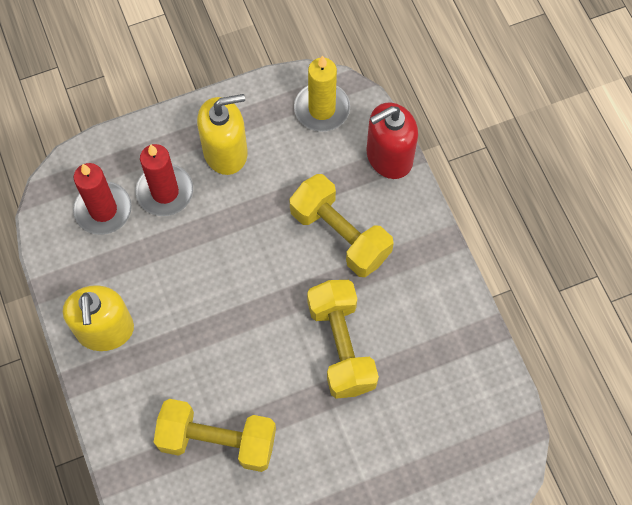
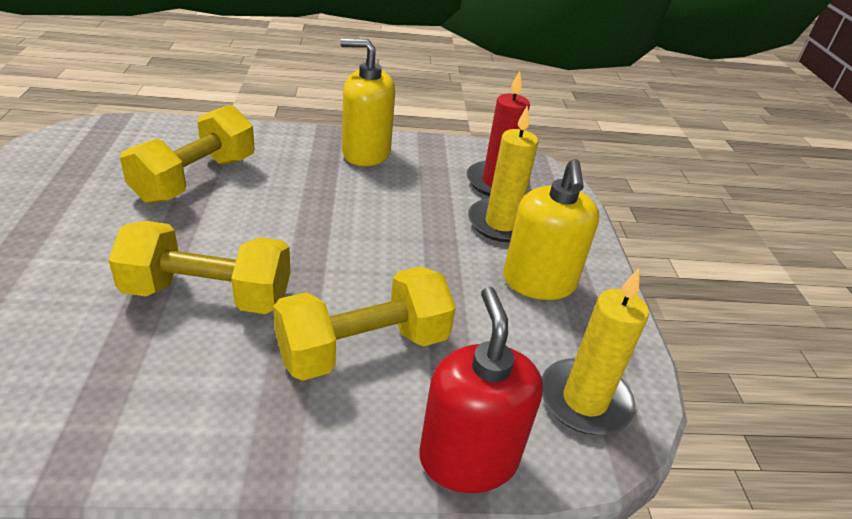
camera: 105 degrees right, 30 degrees down
(165, 192) = (501, 223): red candle -> yellow candle

